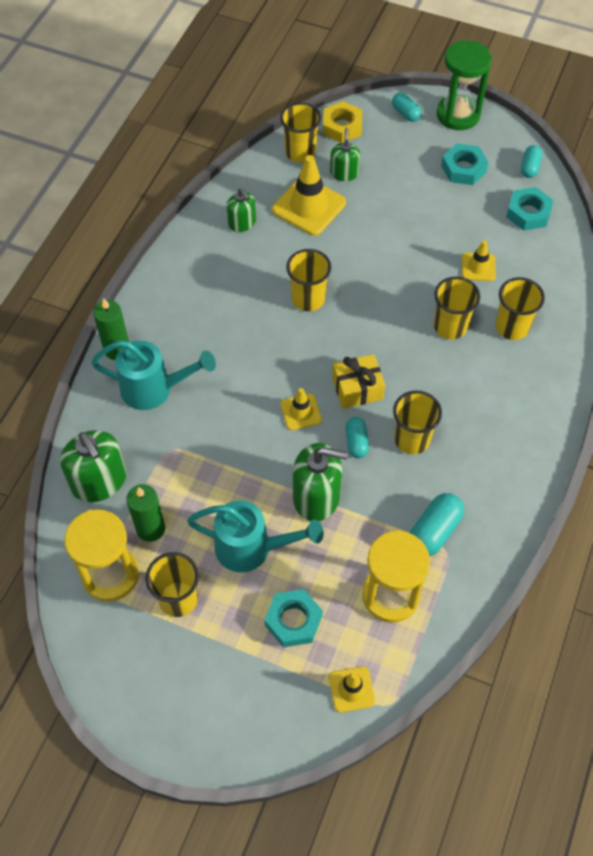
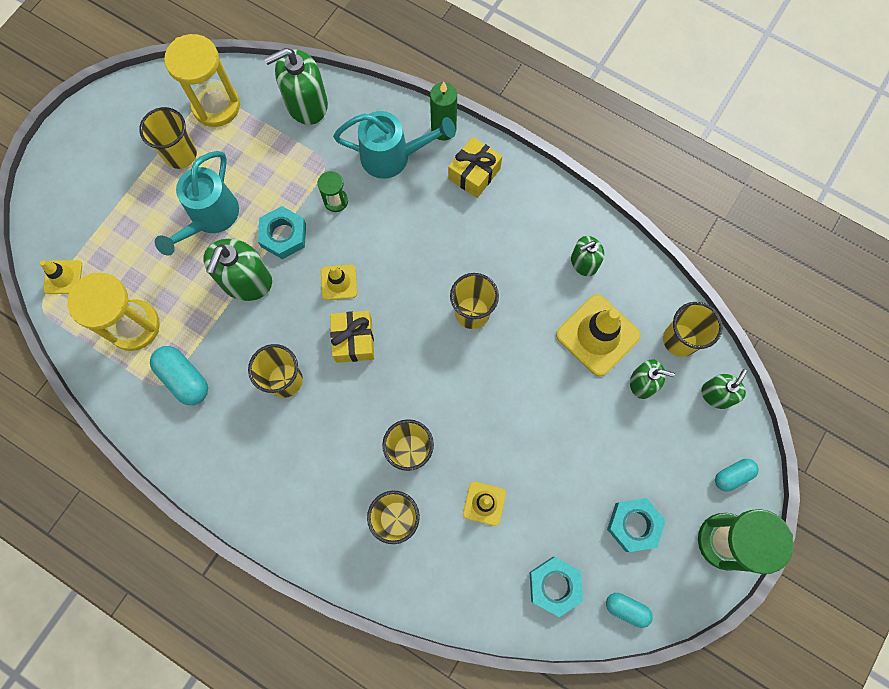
camera: 100 degrees right, 15 degrees up
(150, 529) = (250, 140): green candle -> none
(154, 389) = (392, 157): turquoise watering can -> turquoise watering can turned 105 degrees counterclockwise
(163, 317) = (474, 173): none -> yellow gift
(212, 431) = (336, 201): none -> green hourglass
(293, 620) = (135, 241): turquoise nut -> turquoise nut (283, 235)
(342, 127) = (716, 394): yellow nut -> green soap dispenser
(356, 442) = (294, 327): turquoise capsule -> none

